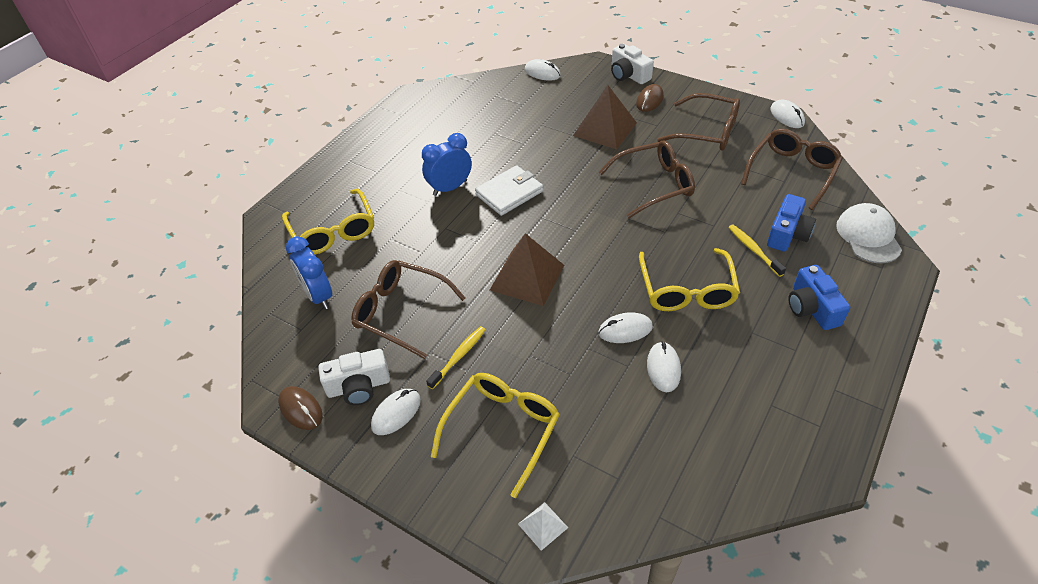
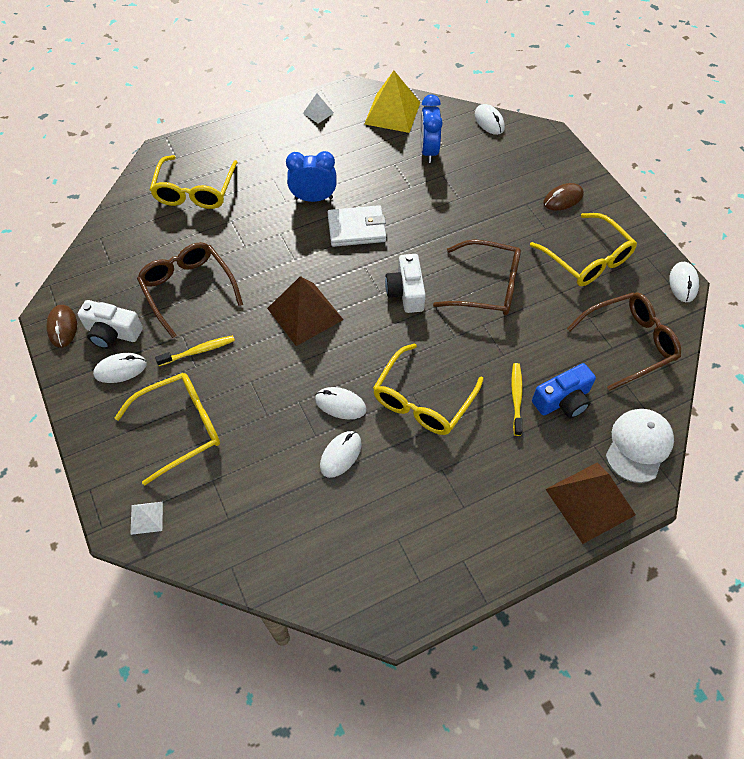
camera: 30 degrees right, 10 degrees up
(318, 296) = (142, 242): blue clock -> blue clock (428, 151)
(393, 124) = (318, 113): none -> white pyramid
(458, 98) = (392, 113): none -> yellow pyramid
(605, 129) = (494, 208): brown pyramid -> brown pyramid (590, 501)
(628, 75) = (568, 162): white camera -> white camera (406, 292)
(706, 131) = (586, 259): brown glasses -> yellow glasses
(811, 308) = (515, 480): blue camera -> none

